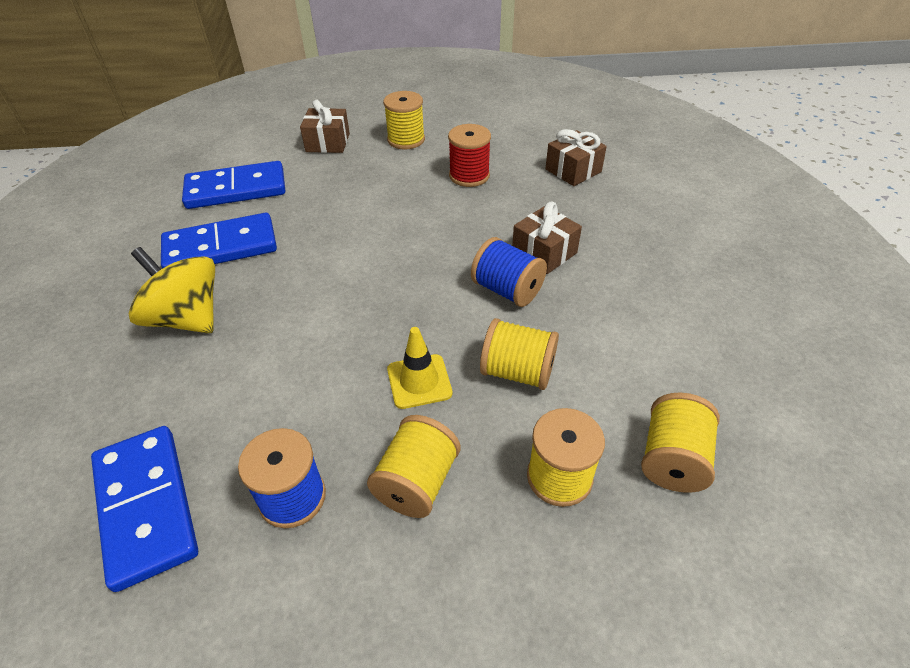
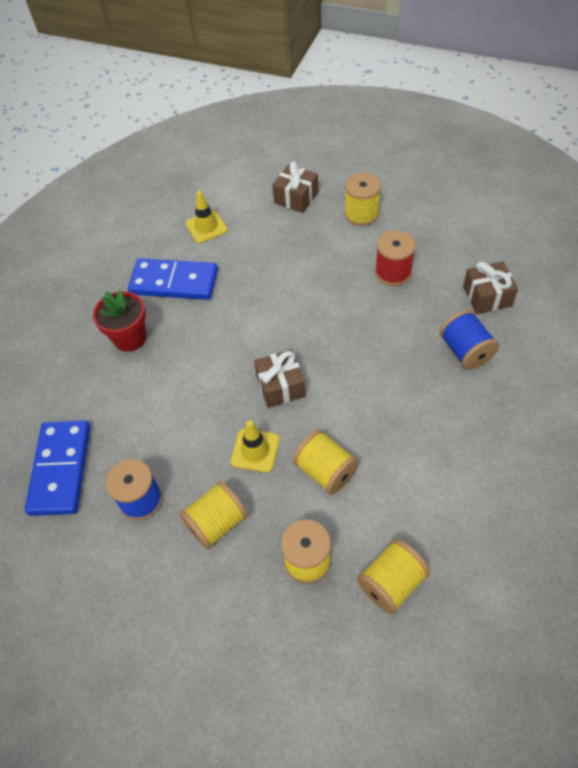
camera: 30 degrees right, 10 degrees up
(187, 318) = (130, 338): yellow spinning top -> red flower pot
(236, 189) = (206, 227): blue domino -> yellow traffic cone
(507, 290) = (358, 398): blue spool -> blue spool (465, 351)
(544, 252) = (408, 374): brown gift -> brown gift (281, 386)

